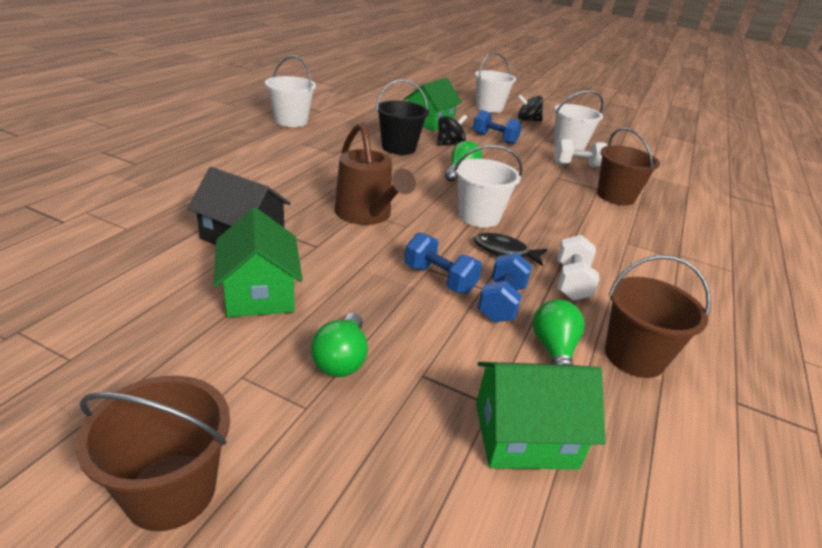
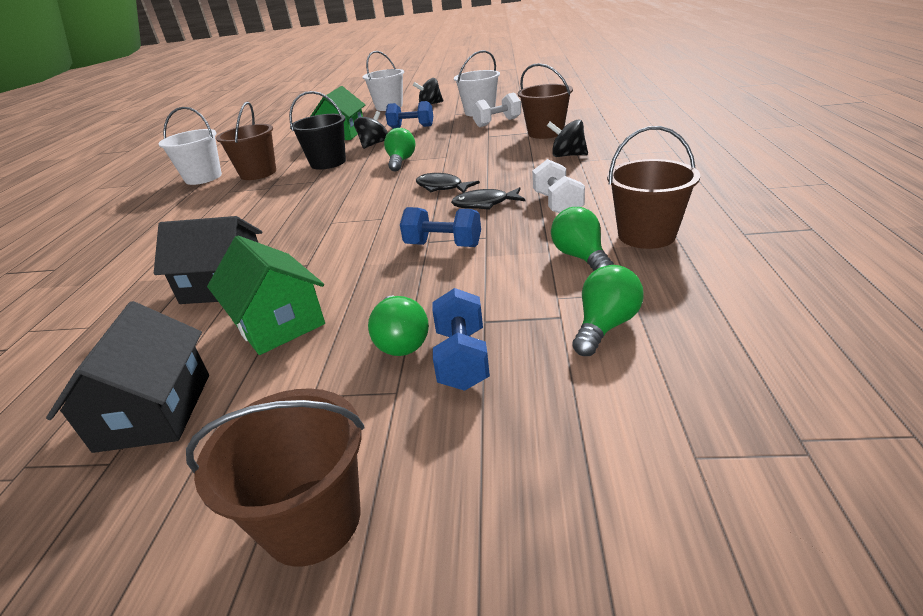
camera: 15 degrees left, 0 degrees up
(125, 330) = (155, 411): none -> black house
(336, 135) = (258, 173): none -> brown bucket
(367, 215) = (338, 223): brown watering can -> none
(479, 217) = (442, 187): white bucket -> black fish
(501, 303) = (511, 241): blue dumbbell -> blue dumbbell (462, 359)
(525, 435) = (605, 326): green house -> green light bulb
(619, 231) = (567, 155): none -> black spinning top

